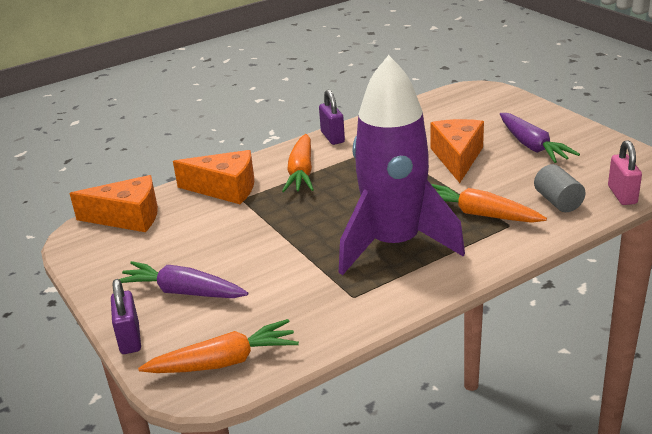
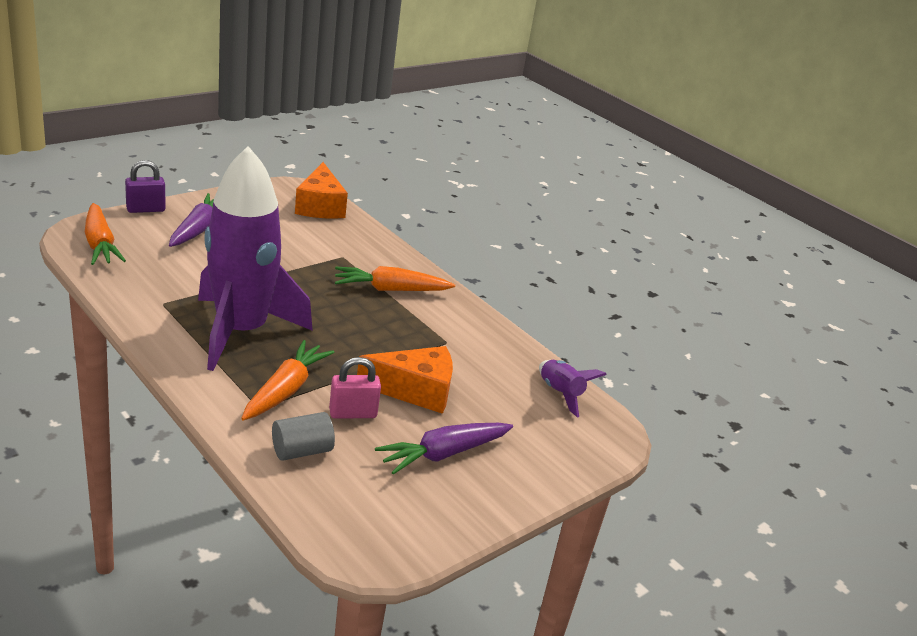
camera: 75 degrees right, 0 degrees up
(225, 189) = (363, 249): orange cheese -> none
(332, 137) = (469, 312): purple padlock -> none
(439, 104) = (560, 394): none -> purple rocket
(622, 195) = (308, 507): pink padlock -> pink padlock (353, 413)

